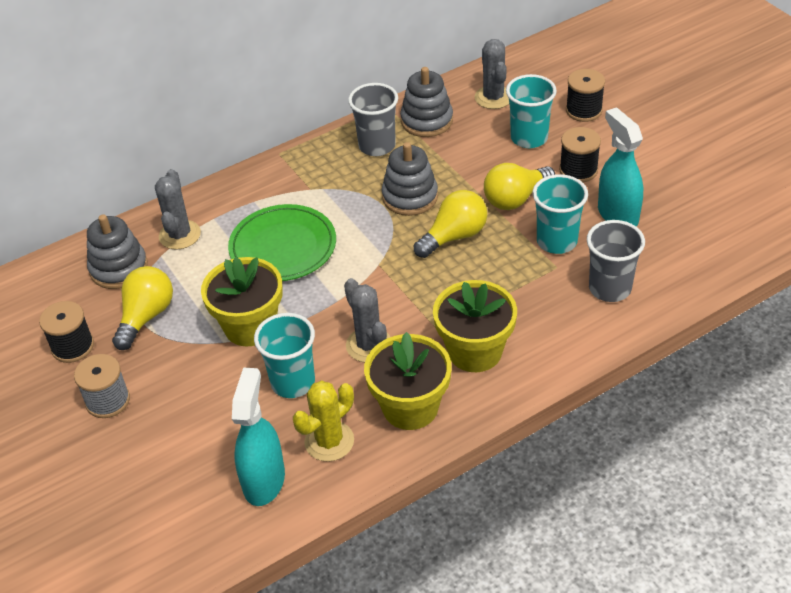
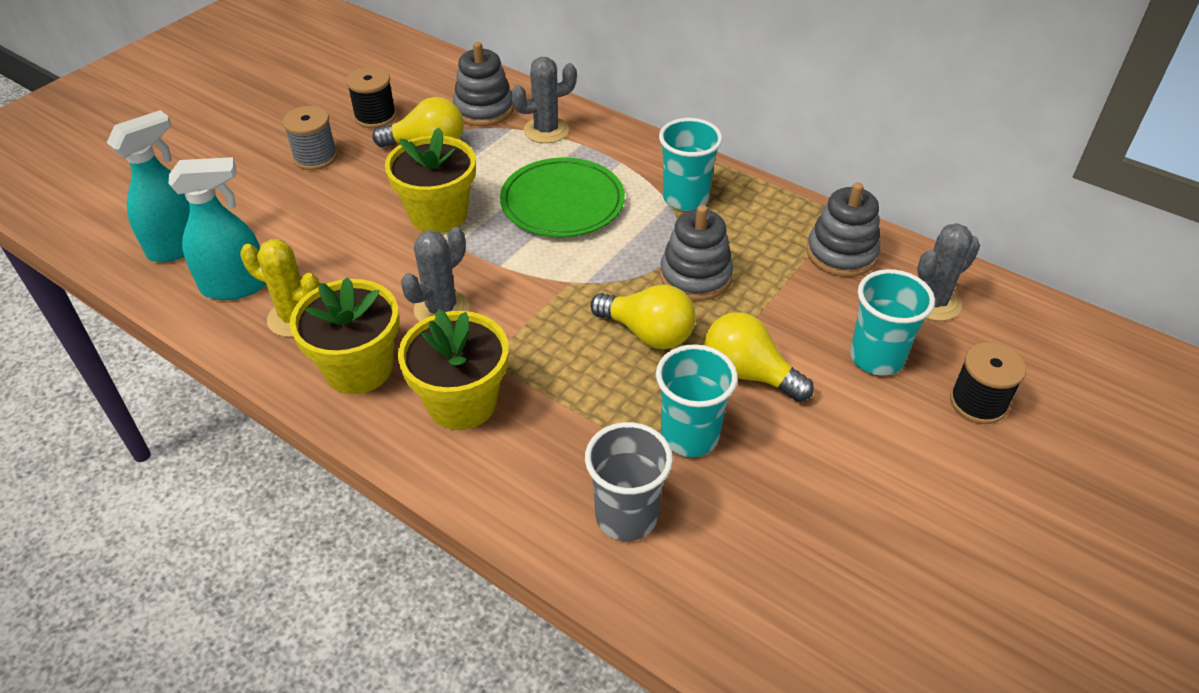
camera: 65 degrees right, 0 degrees up
(293, 382) = (370, 267): turquoise cup -> turquoise cup (685, 198)
(377, 146) = (767, 225): grey cup -> none
(578, 170) = (845, 426): black spool -> none
(617, 215) = (779, 492): turquoise spray bottle -> turquoise spray bottle (179, 245)

